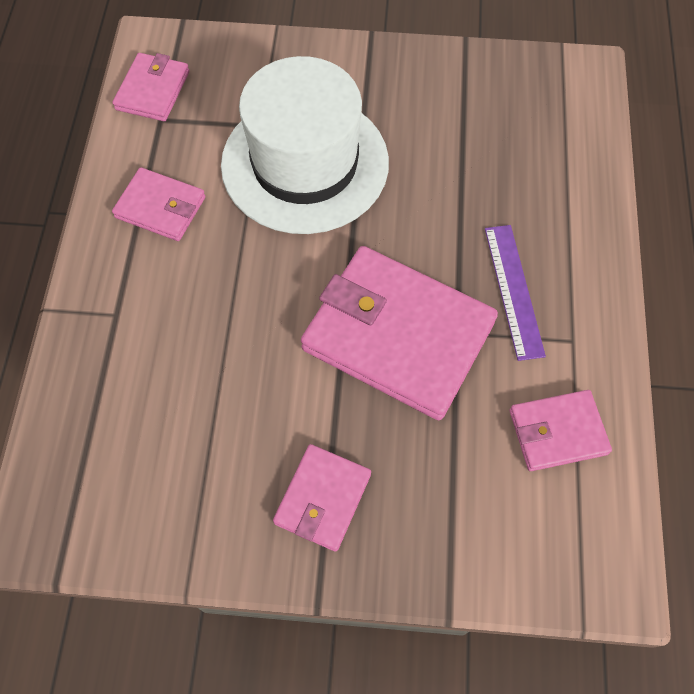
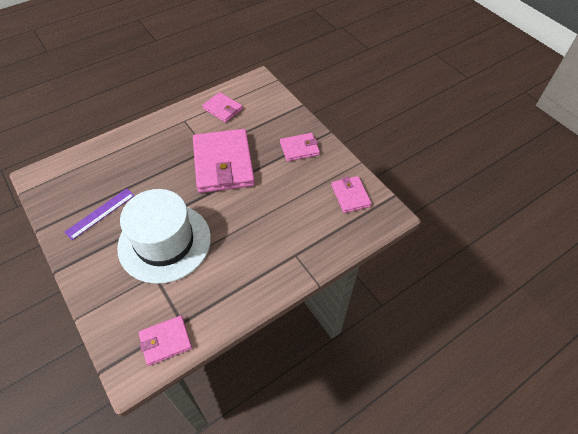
camera: 130 degrees left, 10 degrees down
(160, 207) = (232, 279): pink wallet -> pink wallet (350, 196)
(514, 290) = (176, 143): purple ruler -> purple ruler (100, 213)

